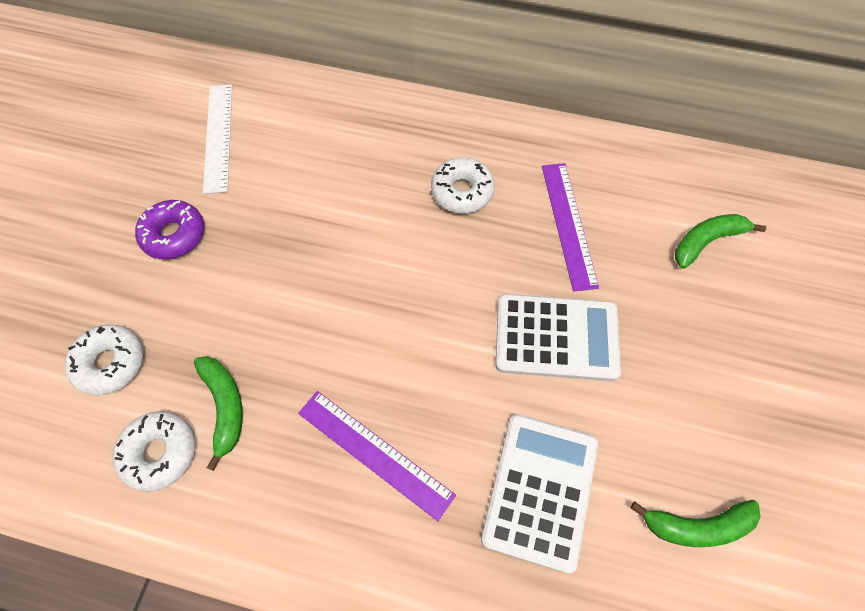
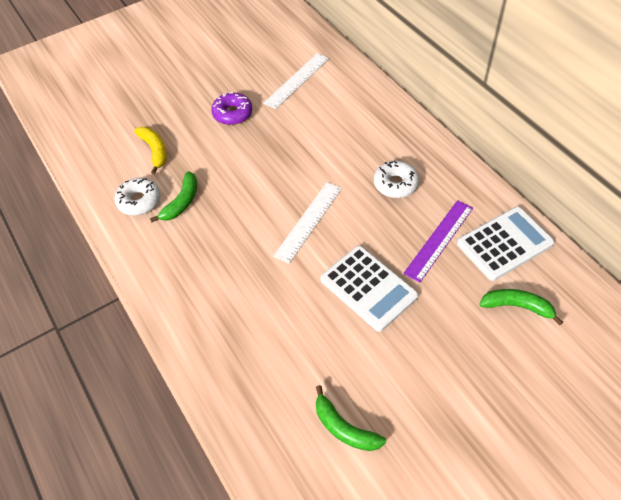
camera: 45 degrees right, 10 degrees down
(110, 363) = (155, 151): white donut -> yellow banana
(374, 453) = (224, 270): purple ruler -> none
(412, 308) = (308, 221): none -> white ruler
(540, 490) = (282, 347): white calculator -> white calculator (504, 244)

